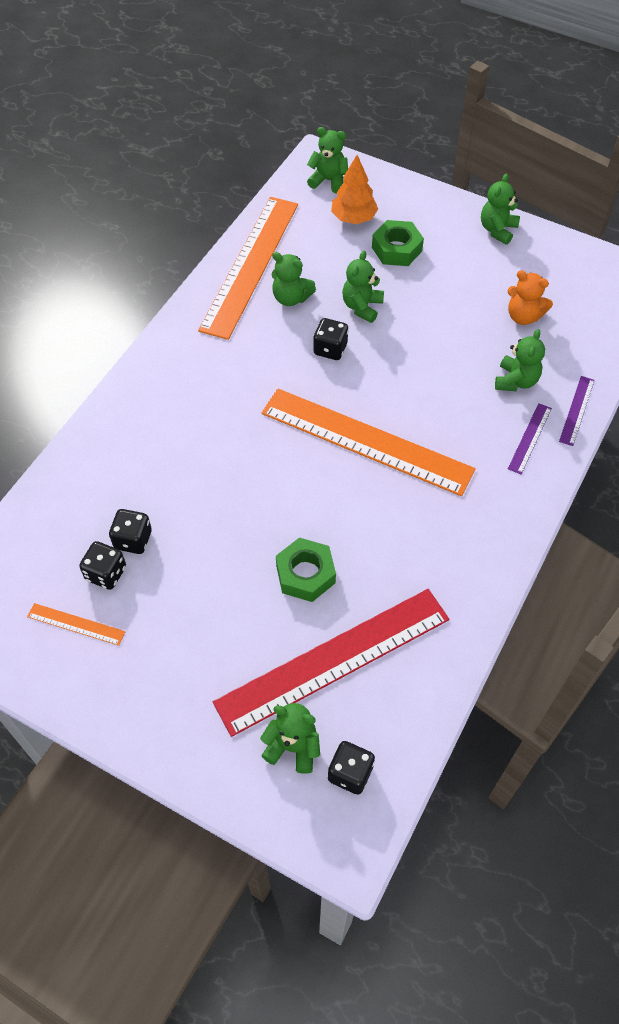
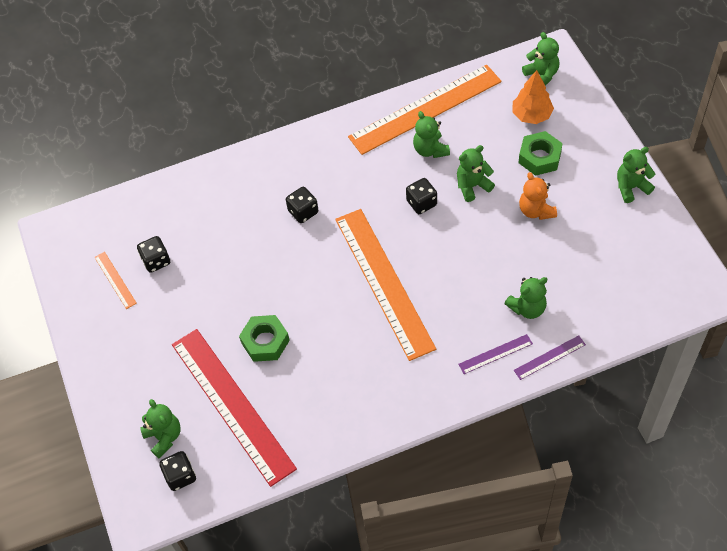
camera: 45 degrees right, 0 degrees up
(133, 540) = (188, 250): black dice -> black dice (303, 212)
(333, 660) = (232, 405): red ruler -> red ruler turned 45 degrees clockwise
(523, 316) = (582, 265): orange teddy bear -> orange teddy bear (536, 210)

